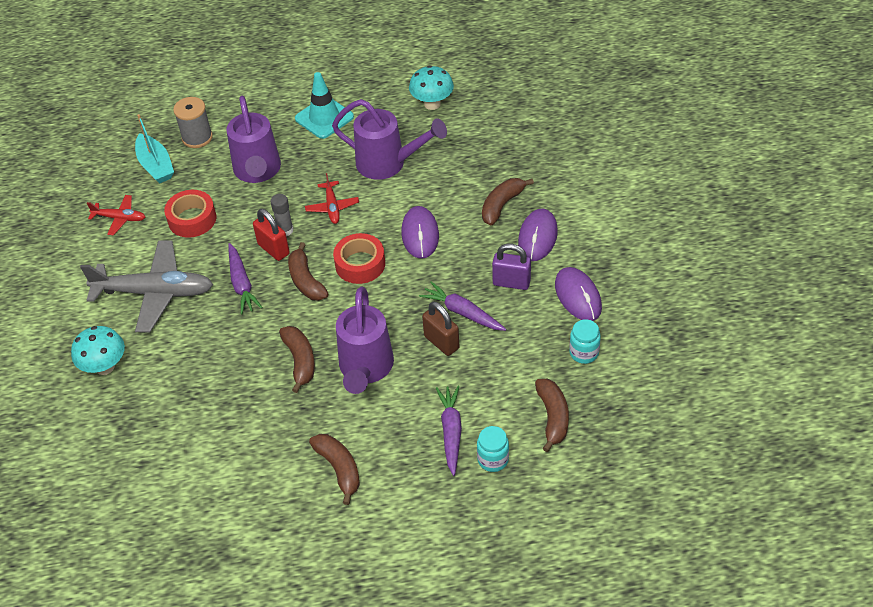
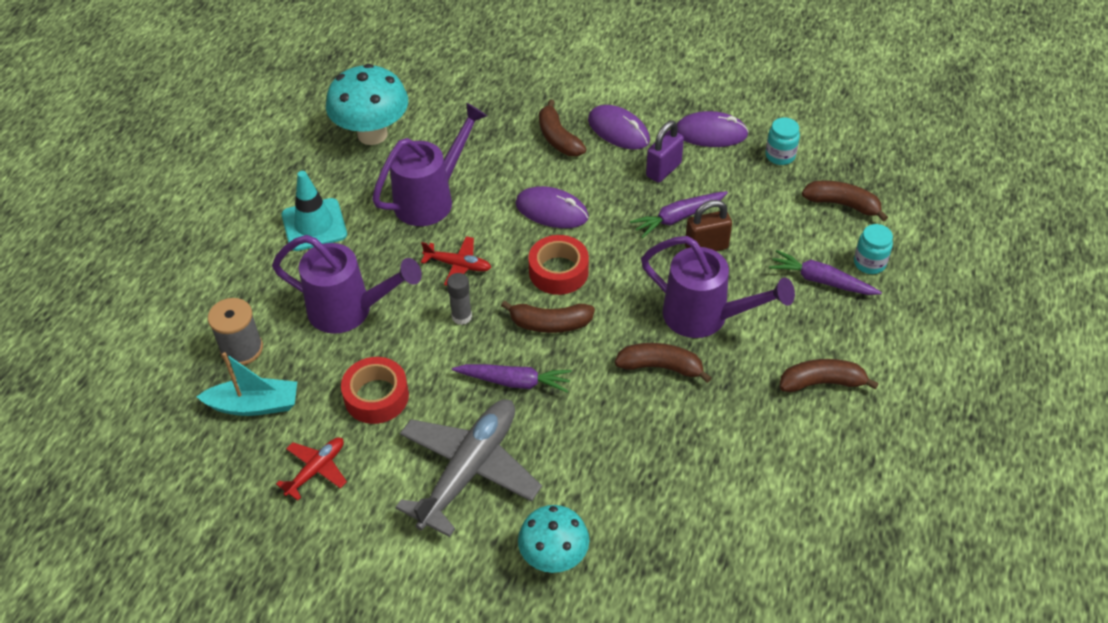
camera: 65 degrees left, 0 degrees up
(273, 249) = (483, 336): red padlock -> none
(432, 104) = (372, 134): turquoise mushroom -> turquoise mushroom, size x1.52

